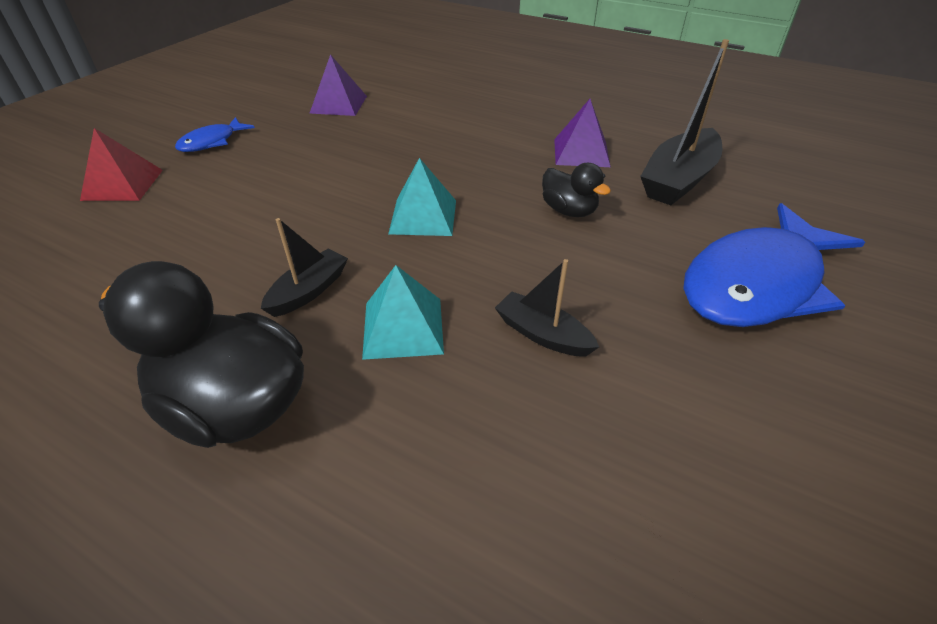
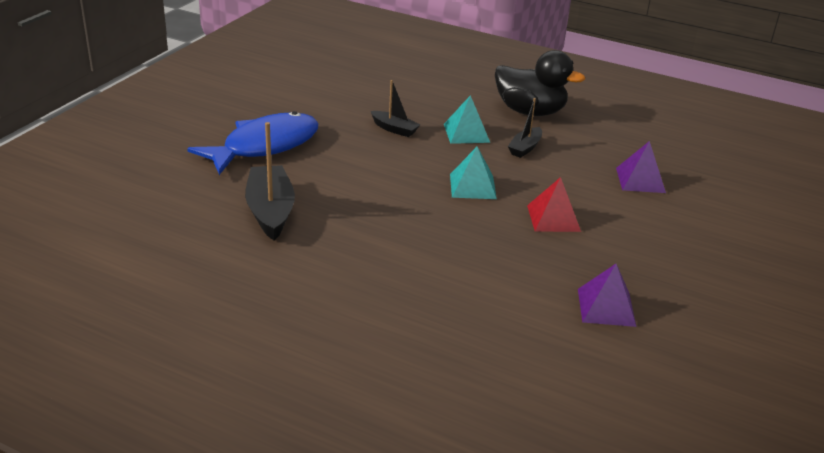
camera: 175 degrees right, 10 degrees down
(122, 185) = (715, 213): red pyramid -> red pyramid (553, 218)
(212, 142) = (691, 254): blue fish -> none
(569, 211) = (367, 188): black duck -> none
(581, 152) = (344, 238): purple pyramid -> purple pyramid (640, 180)
(678, 179) = (270, 211): black boat -> black boat turned 45 degrees counterclockwise

